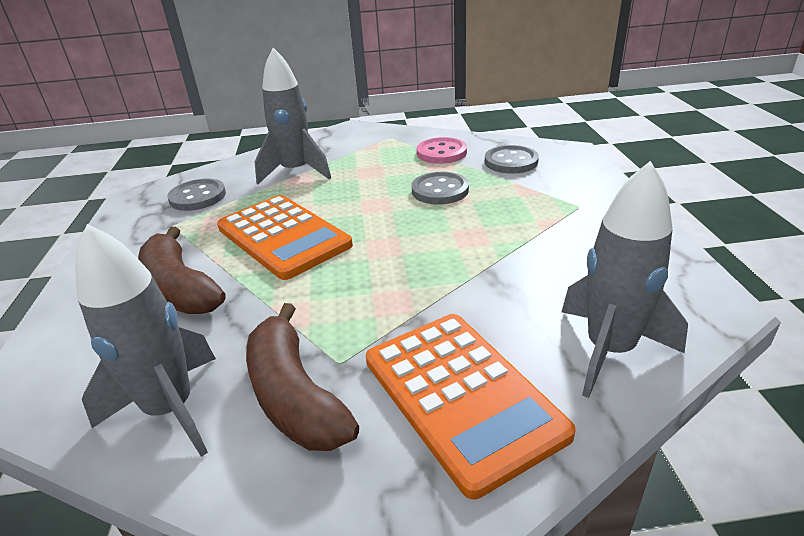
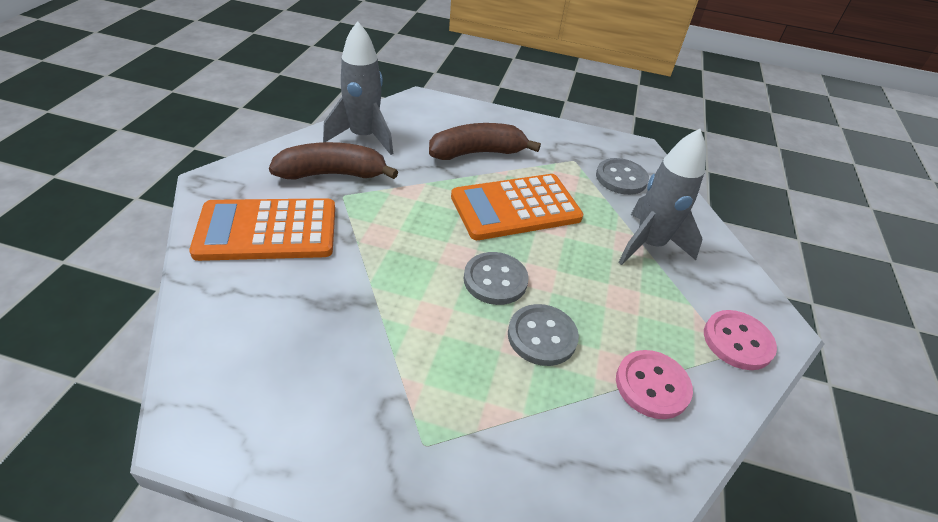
camera: 105 degrees right, 10 degrees up
(376, 136) = (737, 341): none -> pink button
(511, 162) = (587, 448): grey button -> grey button (495, 280)
(609, 350) = (225, 318): grey rocket -> none

